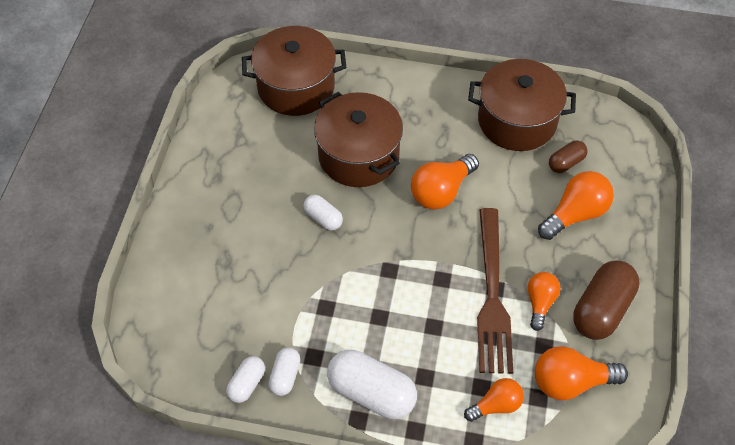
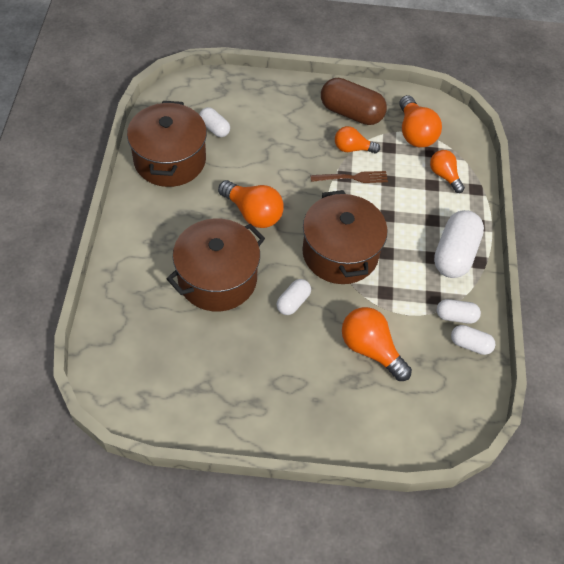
camera: 100 degrees left, 0 degrees up
(296, 87) = (130, 342): brown pot -> brown pot (340, 253)
(492, 296) = (352, 178): brown fork -> brown fork, size x0.51
(566, 163) = (214, 128): brown capsule -> white capsule
(575, 214) = (266, 124): orange light bulb -> orange light bulb (371, 349)

